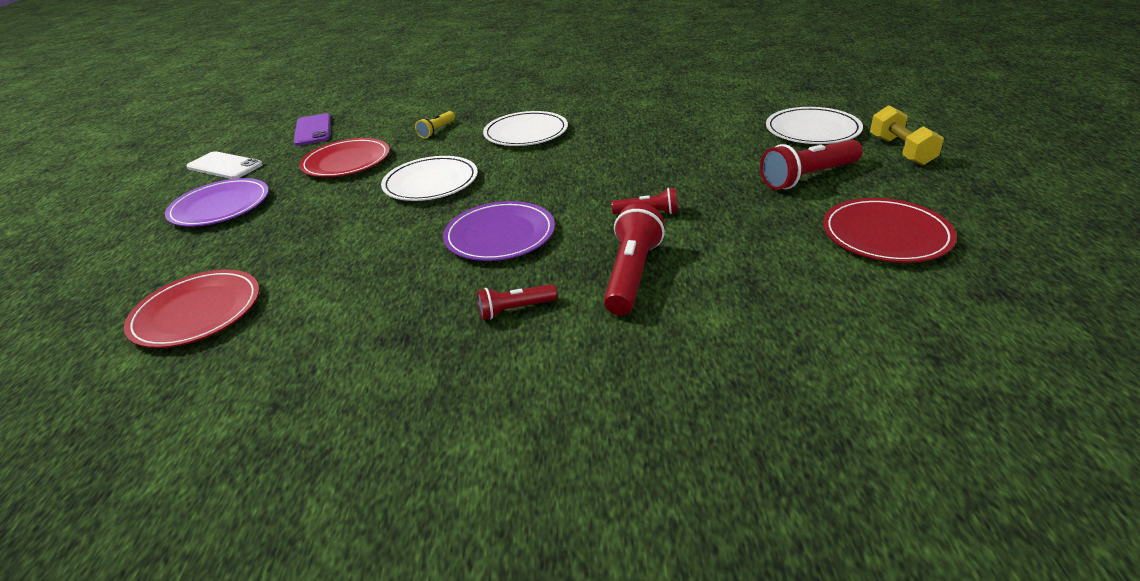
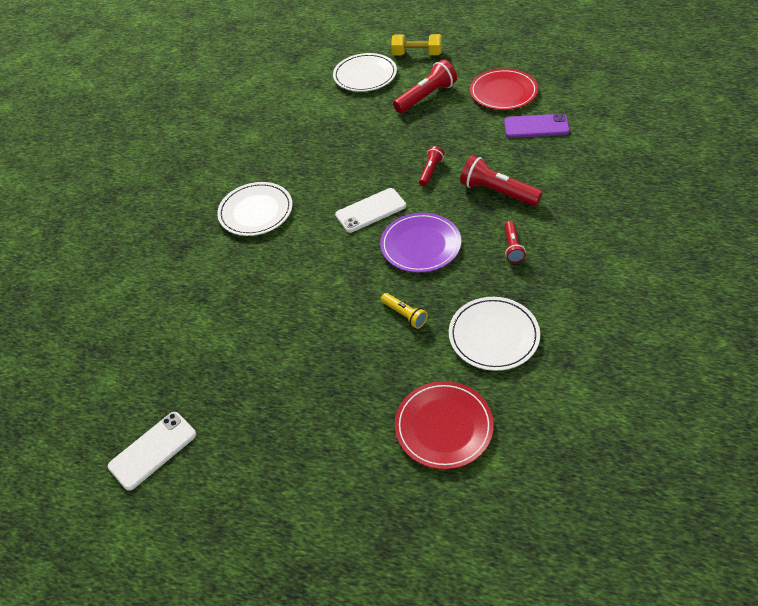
camera: 70 degrees left, 15 degrees up
(220, 206) = (257, 439): purple plate -> none
(313, 130) = (113, 373): purple phone -> purple phone (536, 126)
(346, 162) = (223, 339): red plate -> none
(431, 183) = (311, 279): white plate -> white plate (493, 335)
(437, 131) = (202, 270): yellow flashlight -> yellow flashlight (404, 315)
(552, 190) = (370, 210): none -> white phone
(808, 177) = (426, 97): red flashlight -> red flashlight turned 120 degrees counterclockwise

